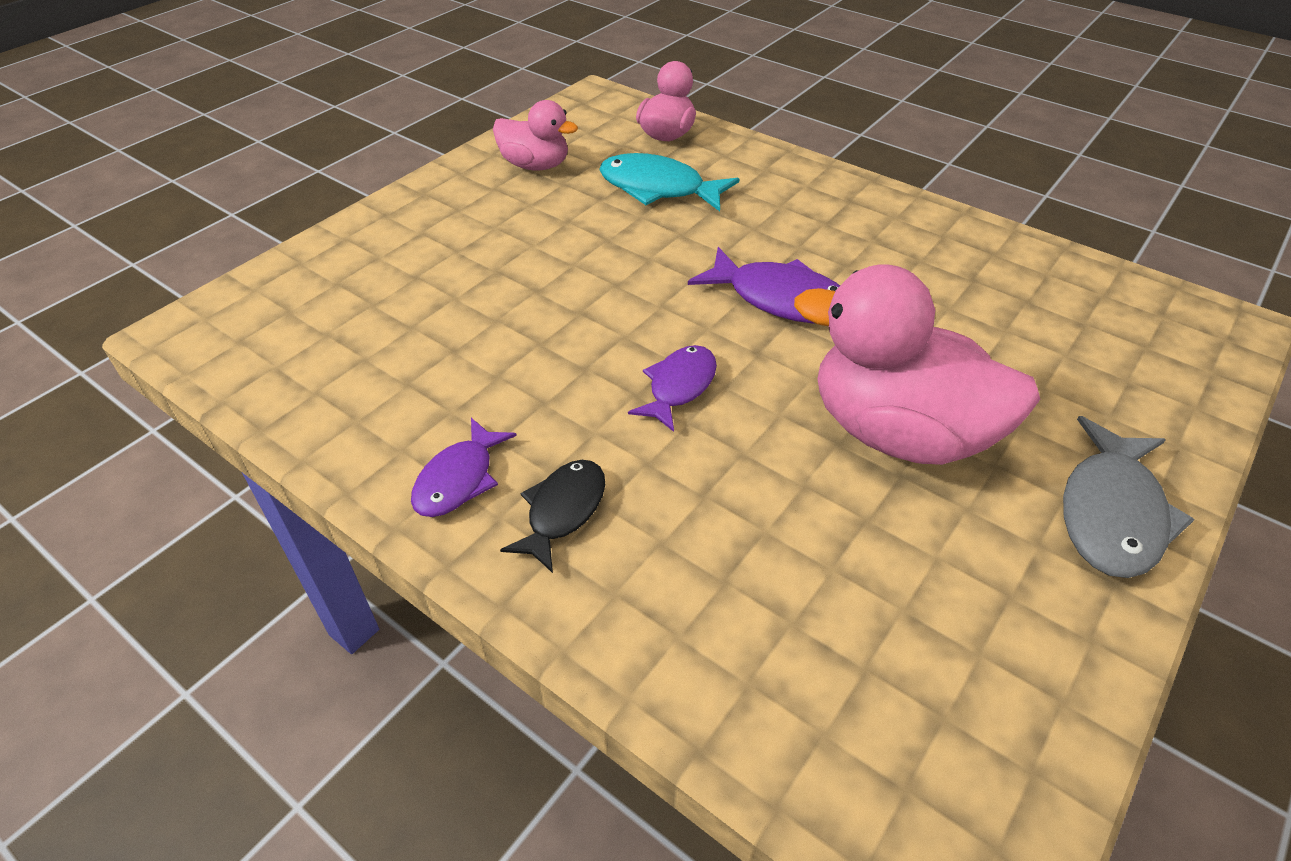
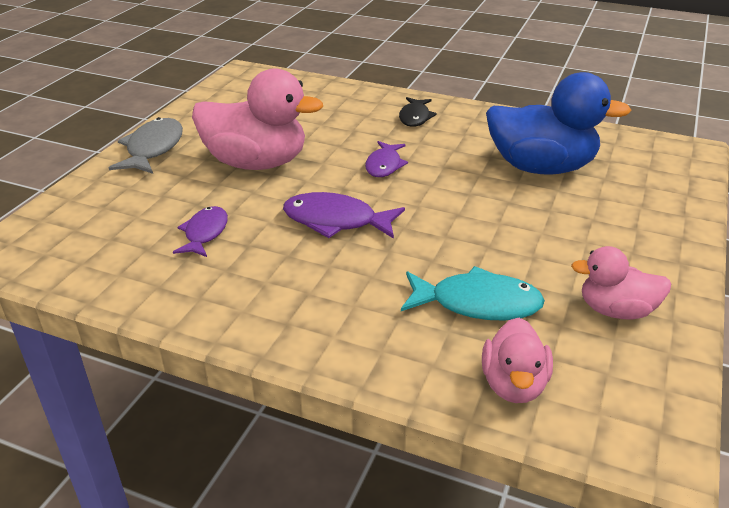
camera: 165 degrees right, 10 degrees down
(440, 338) = (541, 167): none -> blue duck
(459, 479) = (470, 120): purple fish -> purple fish (205, 233)

